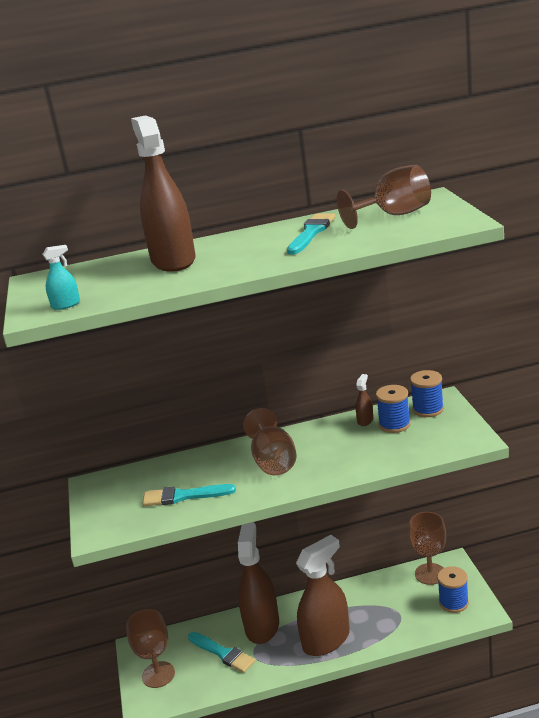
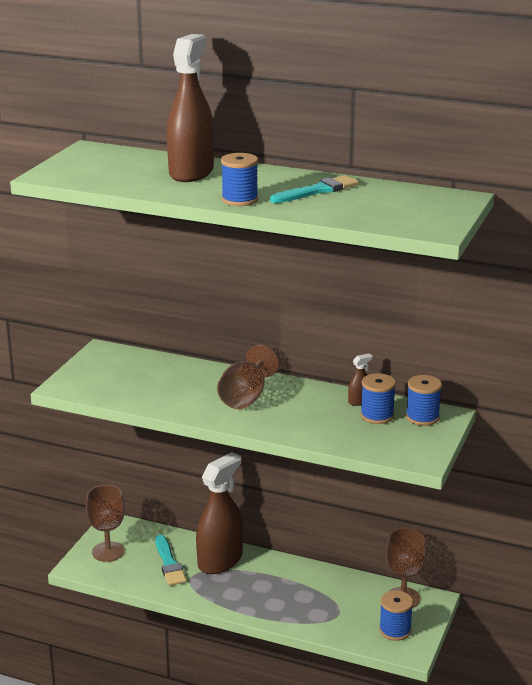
camera: 30 degrees right, 0 degrees up
(66, 305) = (74, 177): turquoise spray bottle -> none
(184, 496) = (151, 390): turquoise brush -> none
(261, 263) = (239, 200): none -> blue spool
(326, 640) = (257, 598): brown spray bottle -> none
(394, 215) = (402, 202): brown goblet -> none

